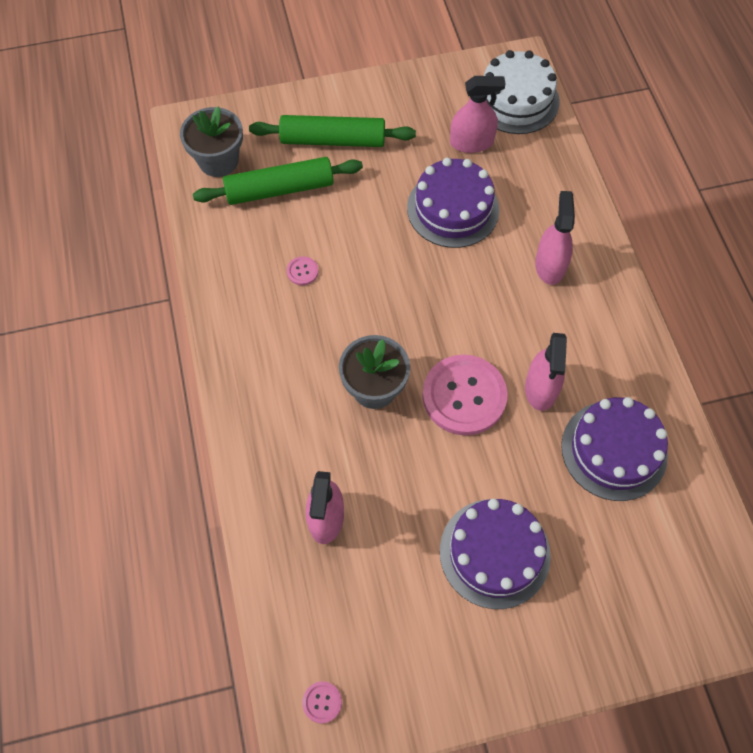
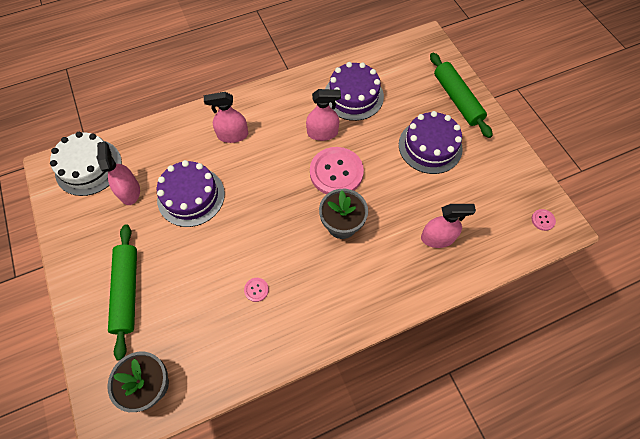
camera: 100 degrees left, 0 degrees up
(280, 189) = (179, 324): green rolling pin -> green rolling pin (457, 99)

